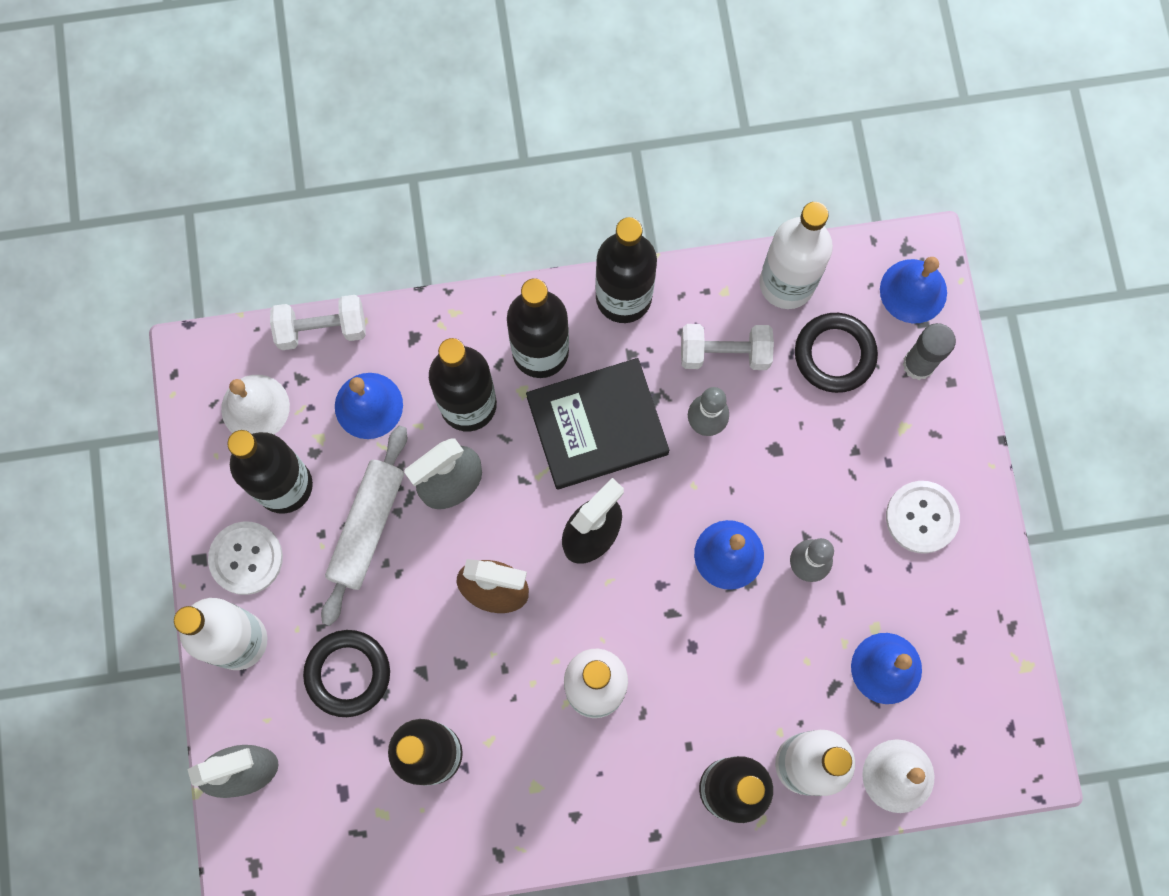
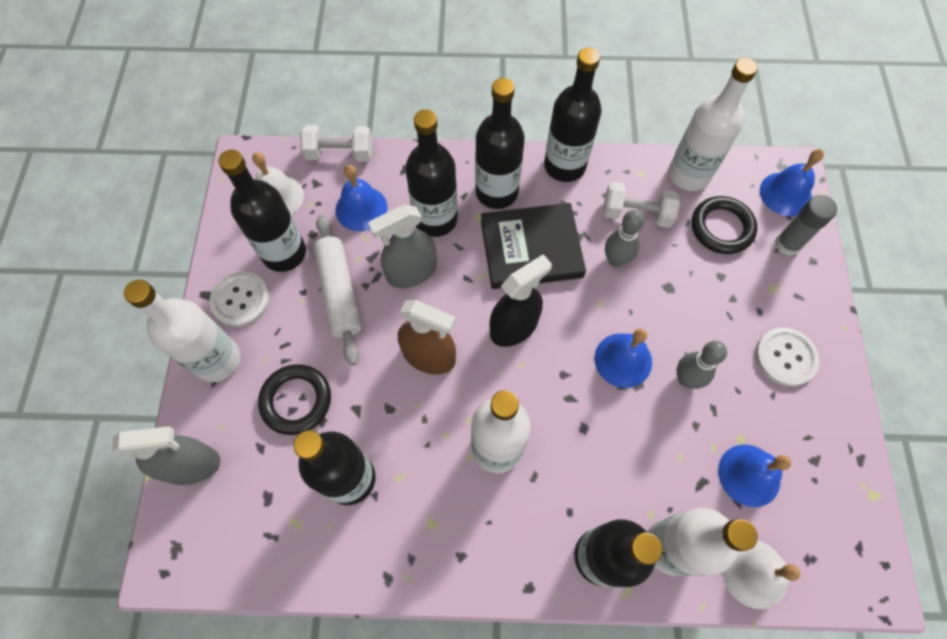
camera: 10 degrees right, 10 degrees down
(367, 527) = (339, 292): white rolling pin -> white rolling pin turned 45 degrees counterclockwise

